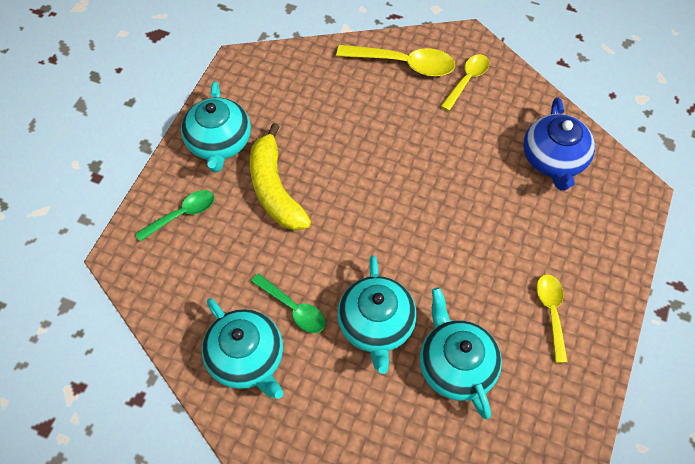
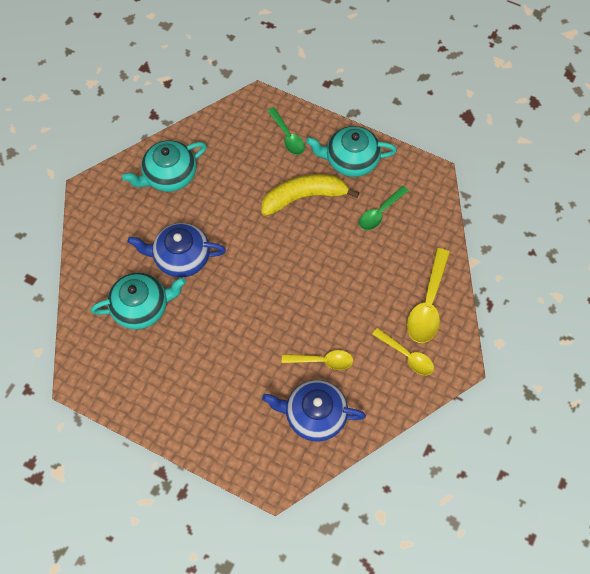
camera: 95 degrees right, 5 degrees up
(293, 308) = (202, 205): green spoon -> green spoon (380, 212)
(376, 325) = (181, 257): turquoise teapot -> blue teapot
(551, 312) = (172, 382): yellow spoon -> yellow spoon (322, 361)

